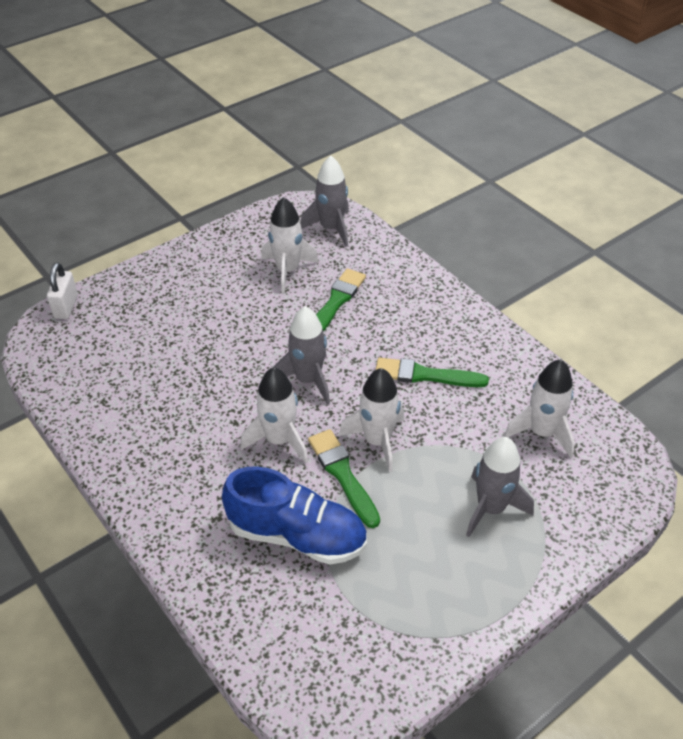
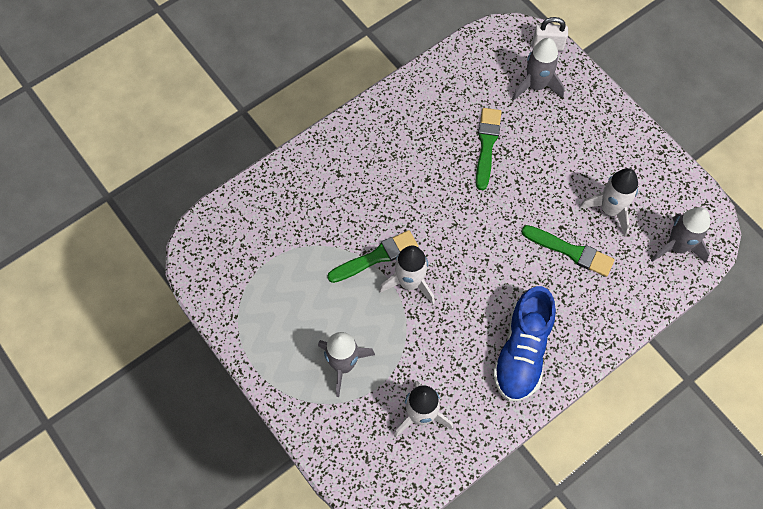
camera: 90 degrees right, 20 degrees up
(279, 440) = (409, 211): white rocket -> none
(297, 535) = (322, 226): blue shoe -> blue shoe (522, 352)
(308, 380) = (474, 230): grey rocket -> grey rocket (536, 86)
(425, 375) = (483, 323): green brush -> green brush (487, 145)

